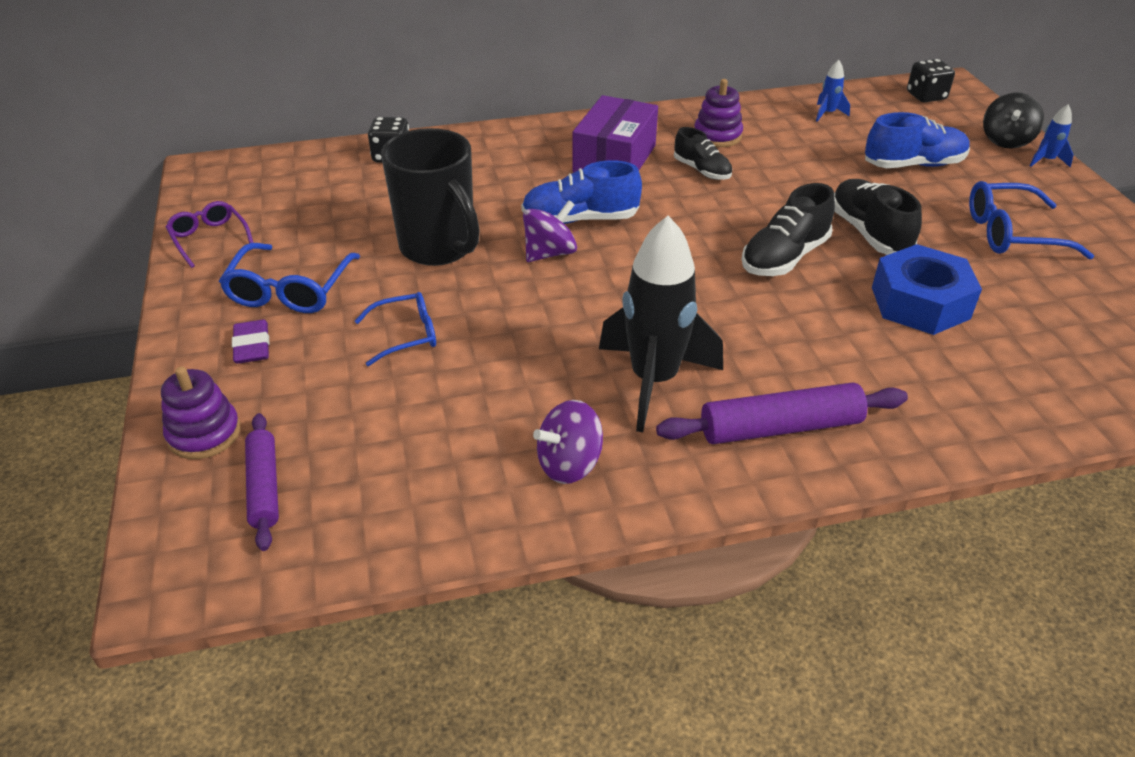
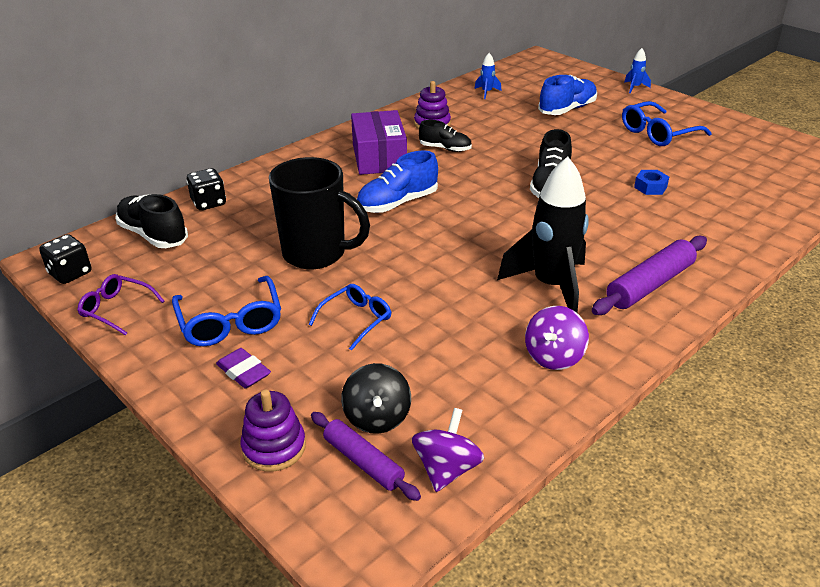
camera: 30 degrees left, 5 degrees down
(550, 253) = (400, 231): purple spinning top -> purple spinning top (446, 469)
(869, 233) = (583, 156): black shoe -> black shoe (153, 235)
(920, 302) = (650, 187): blue nut -> blue nut, size x0.48
(926, 96) = (533, 67): black dice -> black dice (70, 273)
(1006, 140) = (602, 82): black spinning top -> black spinning top (377, 417)

